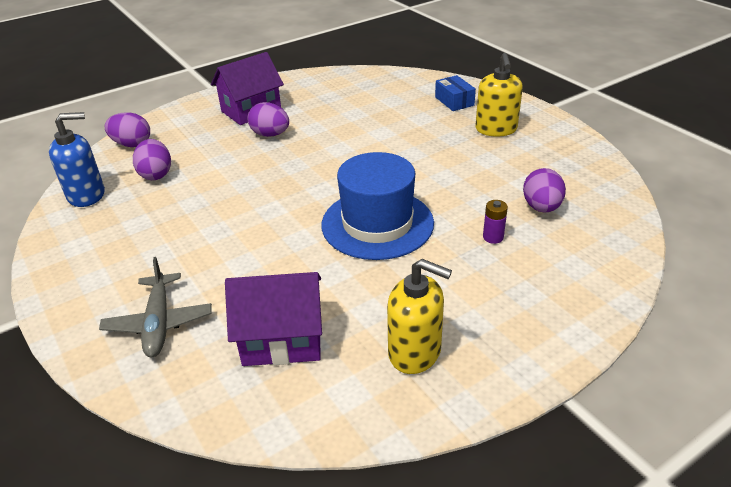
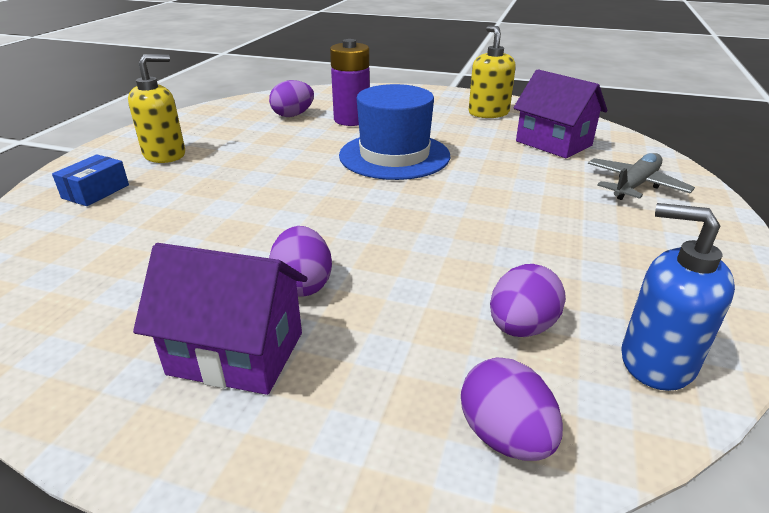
camera: 130 degrees left, 5 degrees down
(493, 237) = (352, 120): purple battery -> purple battery, size x2.15

